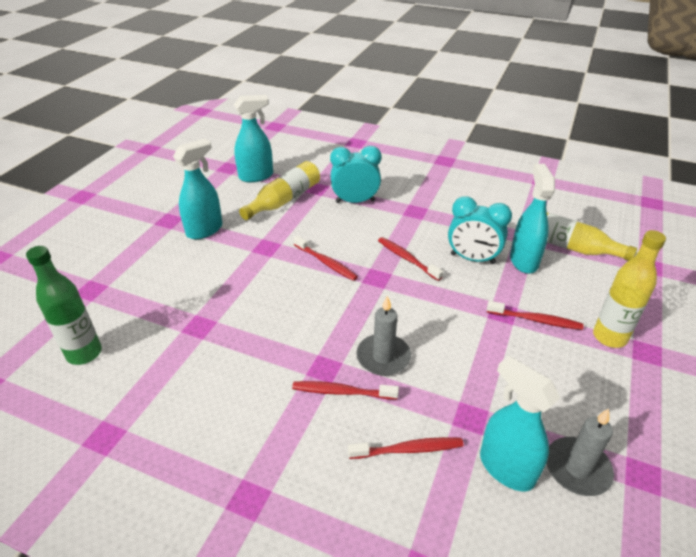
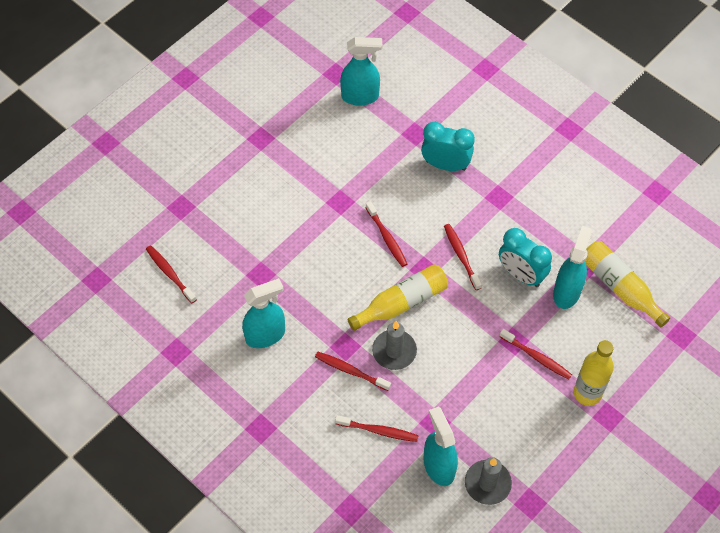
camera: 20 degrees right, 20 degrees up
(84, 353) = (170, 273): green bottle -> red toothbrush
(205, 230) = (291, 162): turquoise spray bottle -> turquoise spray bottle (265, 335)
(284, 200) = (377, 142): yellow bottle -> yellow bottle (401, 303)

